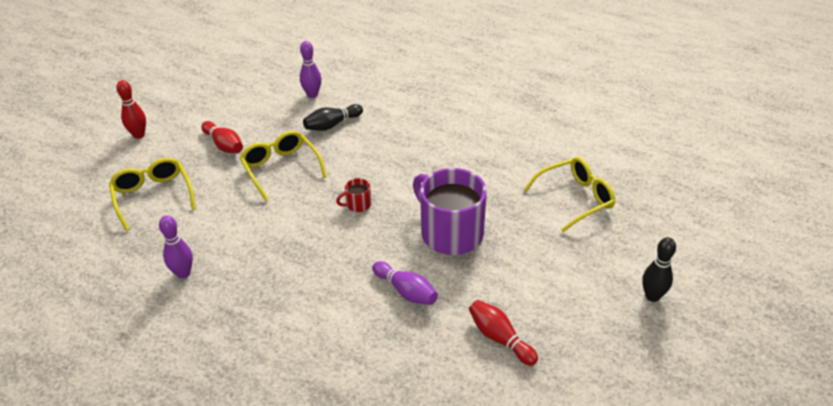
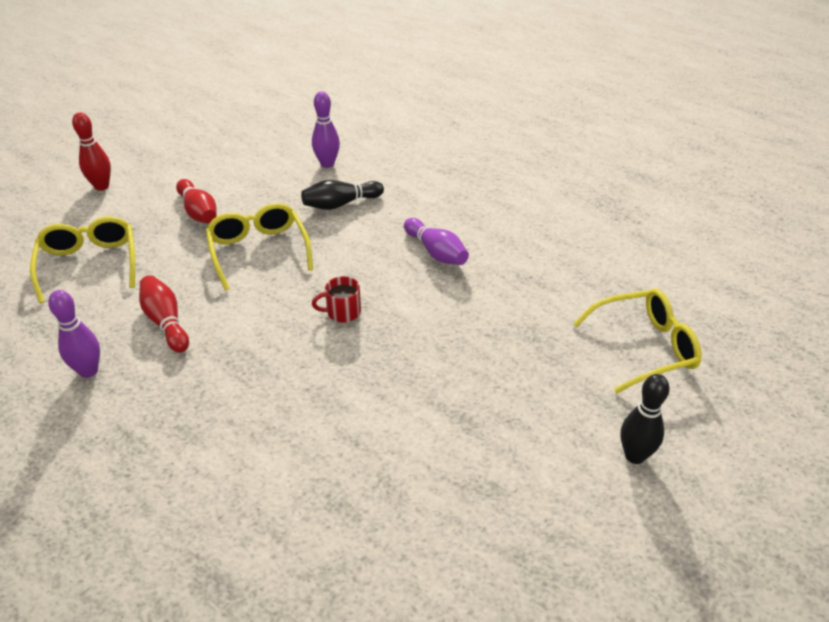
camera: 10 degrees right, 0 degrees up
(406, 291) = (373, 444): purple bowling pin -> purple bowling pin (436, 252)
(450, 233) = (456, 369): purple mug -> none
(500, 338) = (489, 540): red bowling pin -> red bowling pin (166, 322)
(652, 296) = (734, 513): black bowling pin -> black bowling pin (635, 456)

